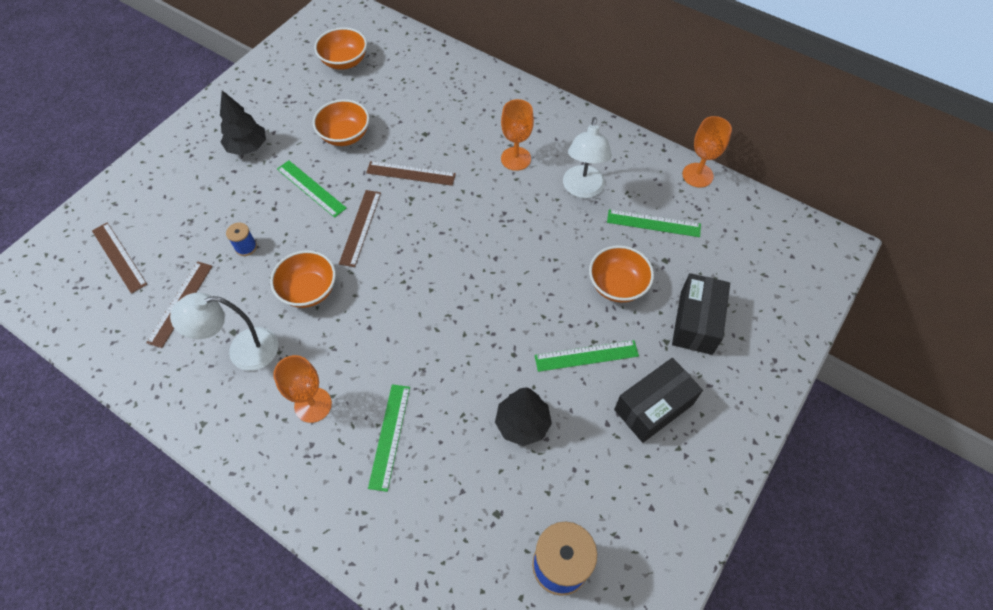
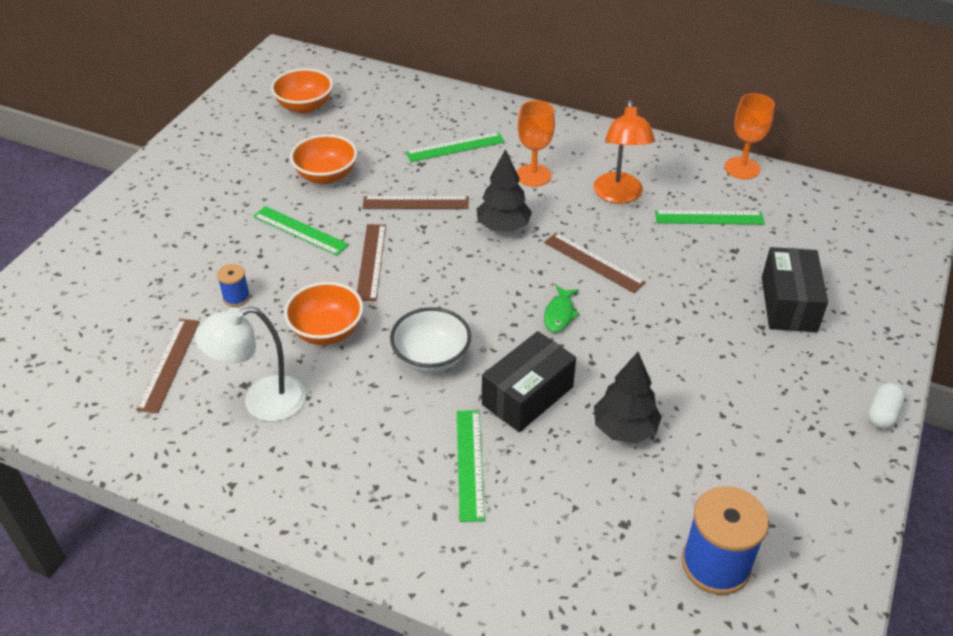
camera: 10 degrees left, 15 degrees down
(119, 257) = (77, 327): brown ruler -> brown ruler (593, 262)
(247, 147) = (211, 199): black tree -> black tree (503, 227)
(313, 405) = (366, 445): orange goblet -> none
(385, 329) = (431, 358): none -> white bowl
(500, 303) = (559, 314): none -> green fish
(582, 189) = (619, 195): white lamp -> orange lamp
(586, 356) = (676, 352): green ruler -> green ruler (455, 147)
(617, 285) = (688, 280): orange bowl -> none
(653, 407) = (769, 391): black box -> black box (527, 395)
(743, 445) = (882, 414): none -> white capsule

